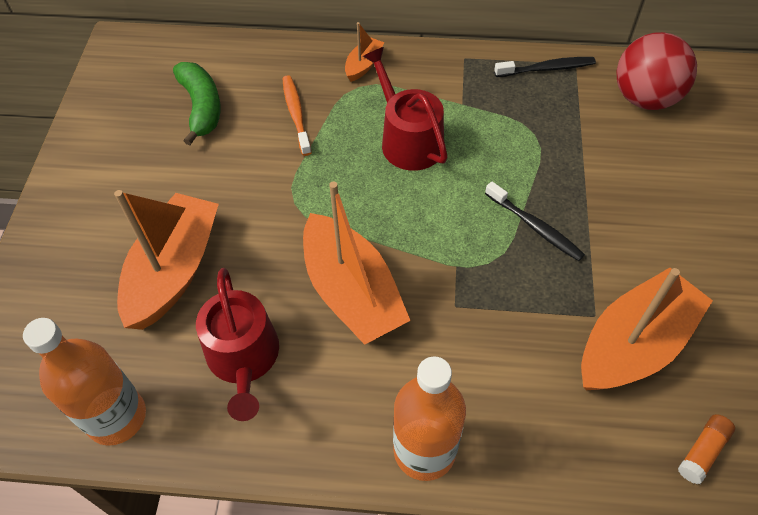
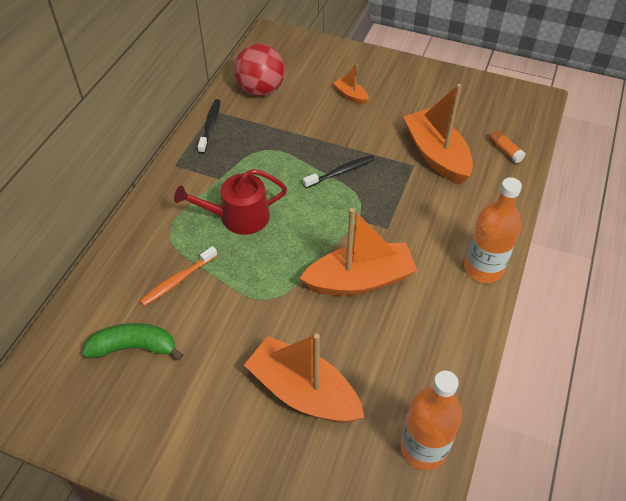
camera: 75 degrees left, 5 degrees down
(244, 358) = (395, 355): red watering can -> none
(296, 114) = (178, 280): orange toothbrush -> orange toothbrush turned 45 degrees counterclockwise
(363, 65) = (148, 225): orange boat -> orange boat (350, 95)

